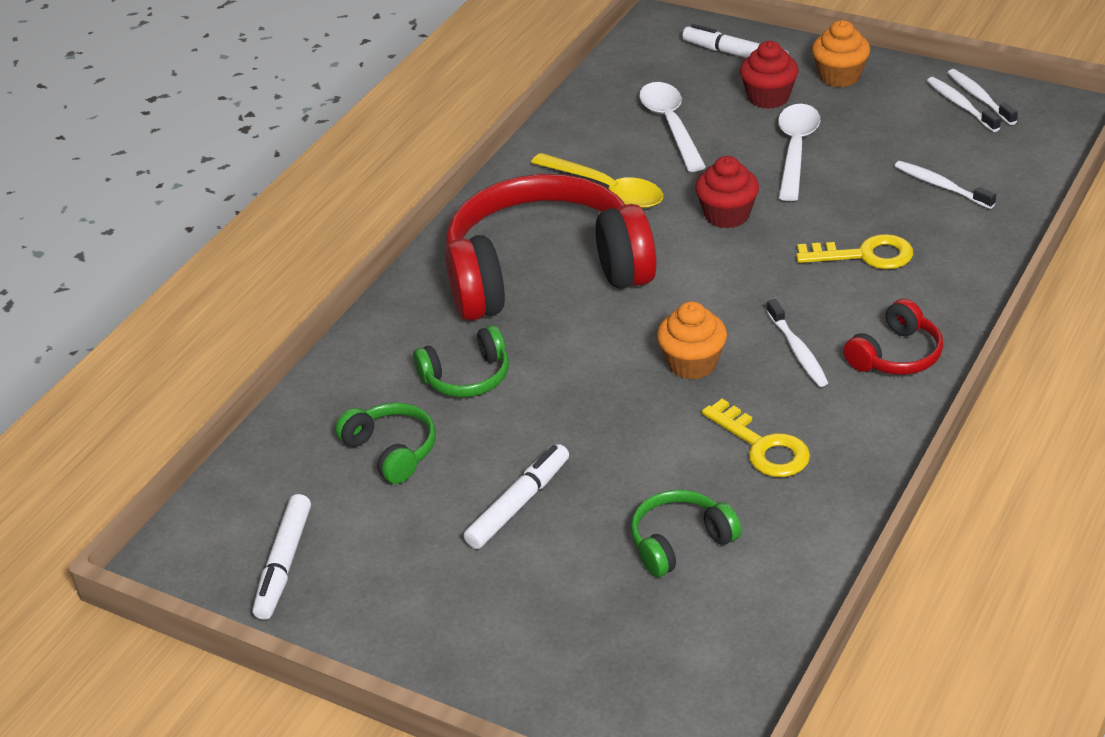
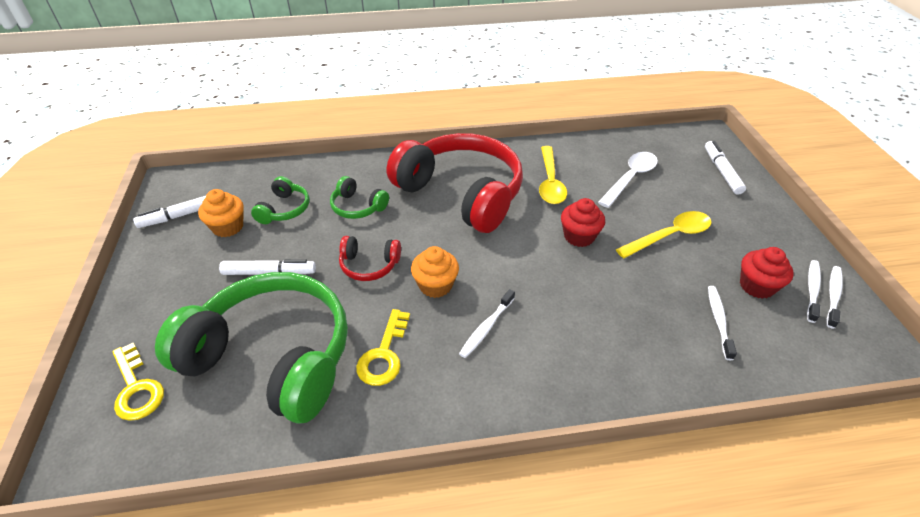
camera: 50 degrees right, 5 degrees up
(680, 542) = (273, 357): green headphones -> green headphones, size x2.35
(768, 97) = (702, 202): red cupcake -> red cupcake (756, 286)
(796, 149) = (670, 236): white spoon -> yellow spoon
(839, 76) = (761, 221): orange cupcake -> orange cupcake (228, 227)
(865, 255) = (608, 316): yellow key -> yellow key (136, 388)
(896, 355) = (524, 381): red headphones -> red headphones (369, 265)

